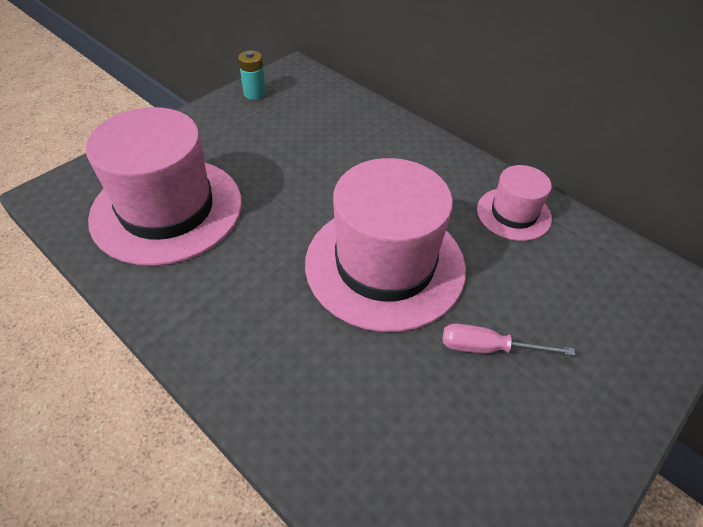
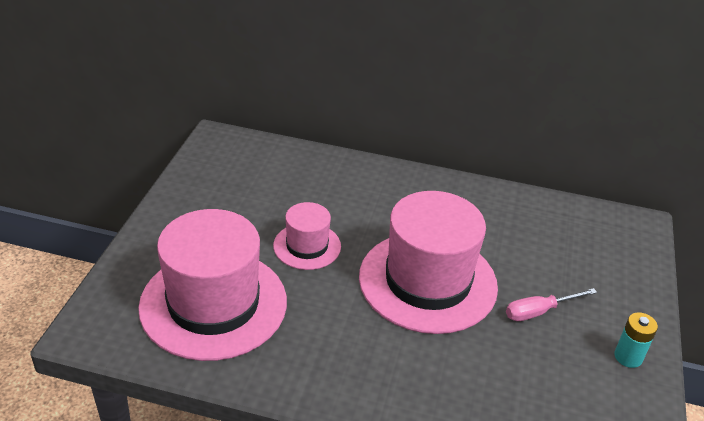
camera: 30 degrees left, 10 degrees down
(255, 93) = (199, 173): turquoise battery -> turquoise battery (628, 357)
(513, 214) = (490, 209): pink hat -> pink hat (307, 246)

